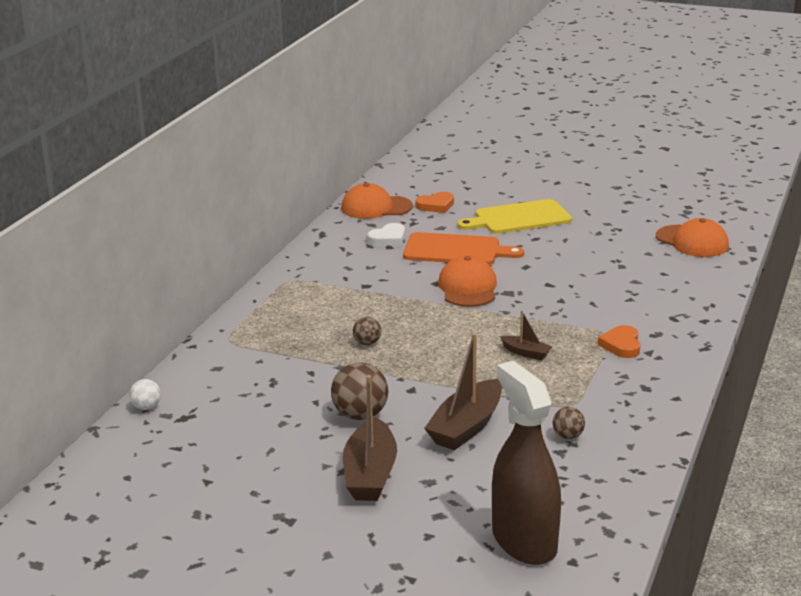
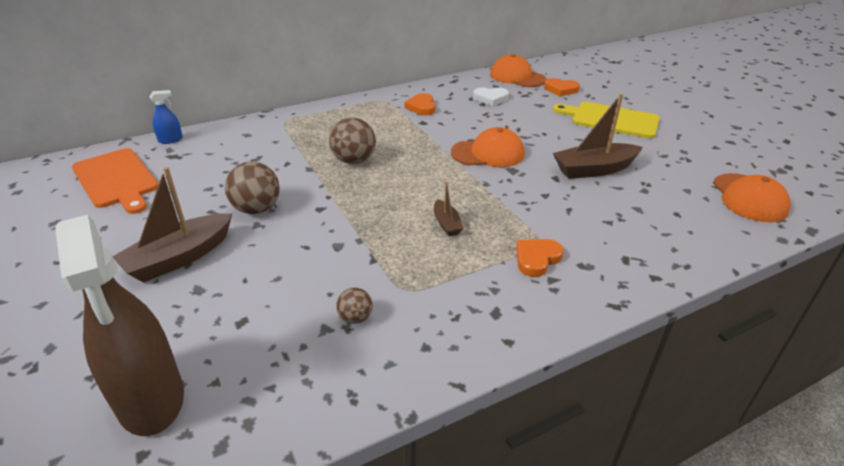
camera: 40 degrees right, 10 degrees up
(146, 407) = (170, 140): white ball -> blue spray bottle
(339, 272) = (421, 107): none -> orange heart
(367, 343) = (354, 160): brown ball -> brown ball, size x1.82
(456, 250) = (524, 124): orange cutting board -> orange cutting board (116, 180)
(466, 427) = (301, 260): brown boat -> brown boat (594, 169)
(468, 288) = (488, 153): orange cap -> orange cap turned 45 degrees clockwise
(524, 541) = (151, 398): brown spray bottle -> brown spray bottle turned 135 degrees clockwise

